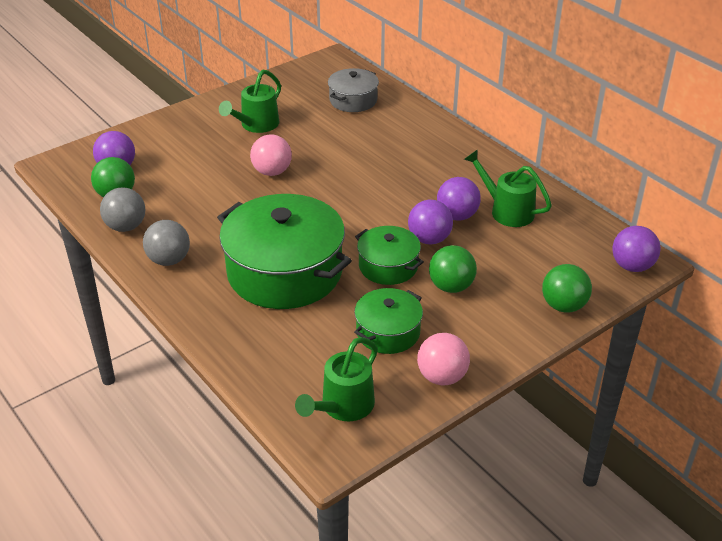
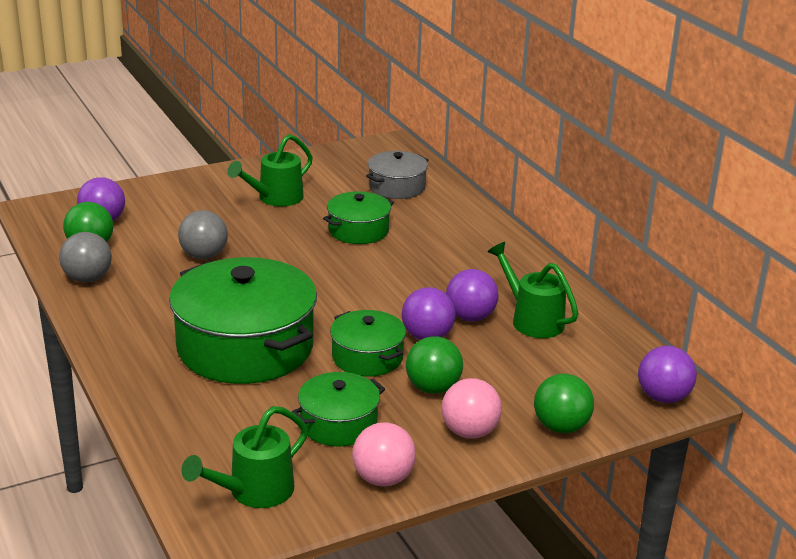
camera: 10 degrees right, 10 degrees down
(169, 260) = (120, 317): grey ball -> grey ball (204, 256)
(272, 172) = (273, 246): pink ball -> pink ball (469, 432)
(337, 146) = (358, 230): none -> green pot

